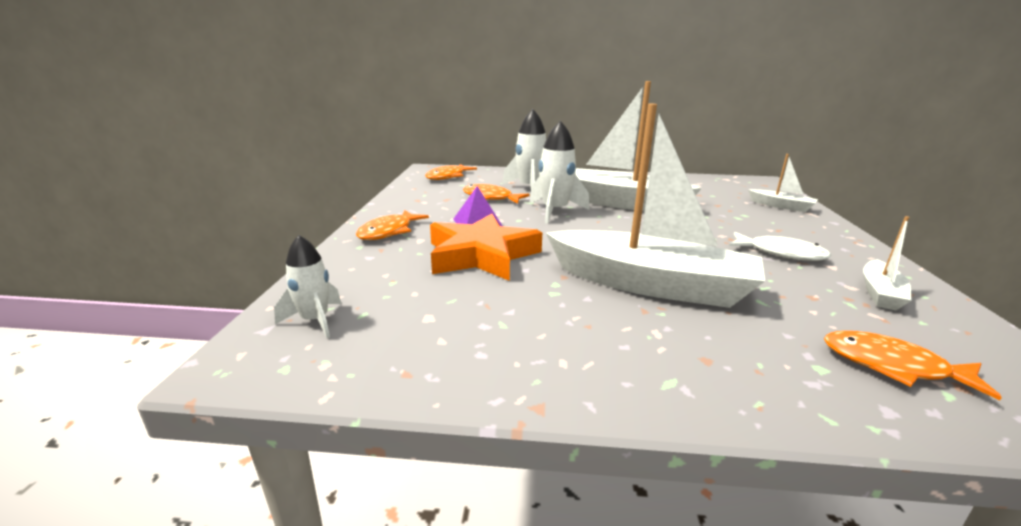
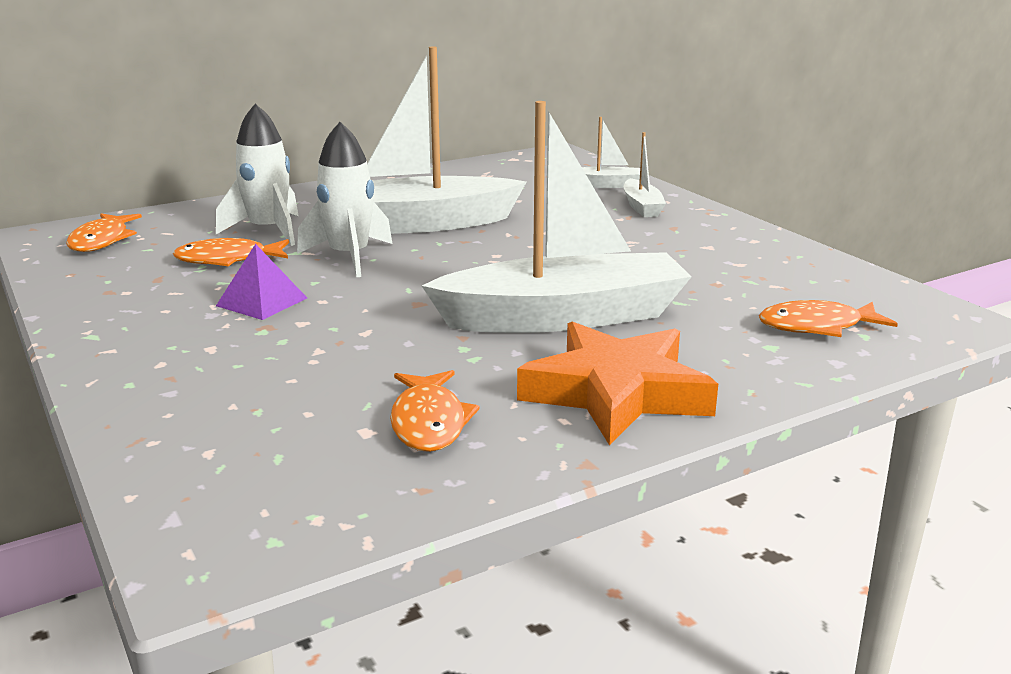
camera: 35 degrees left, 0 degrees up
(315, 320) = (226, 485): white rocket -> none
(389, 232) = (142, 351): orange fish -> orange fish (429, 422)
(481, 255) = (329, 342): orange star -> orange star (616, 393)
(781, 253) = (654, 244): white fish -> none
(880, 293) = (765, 263): white boat -> white boat (642, 207)

